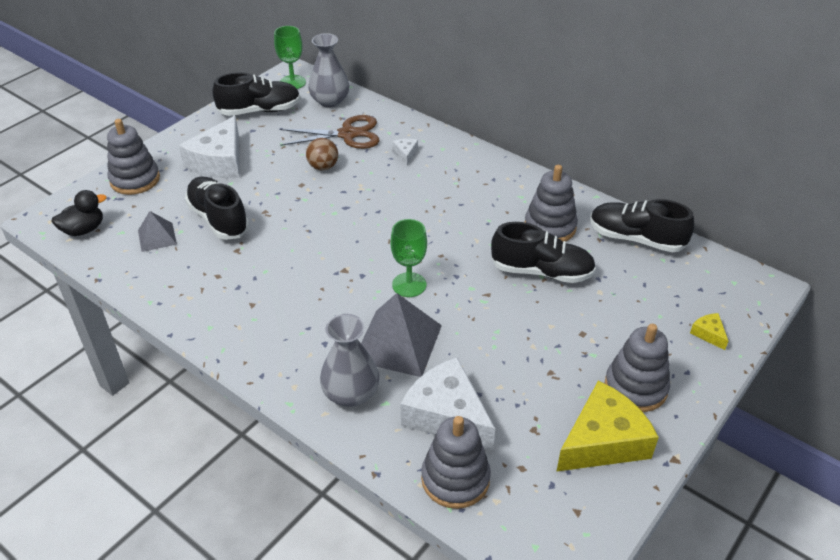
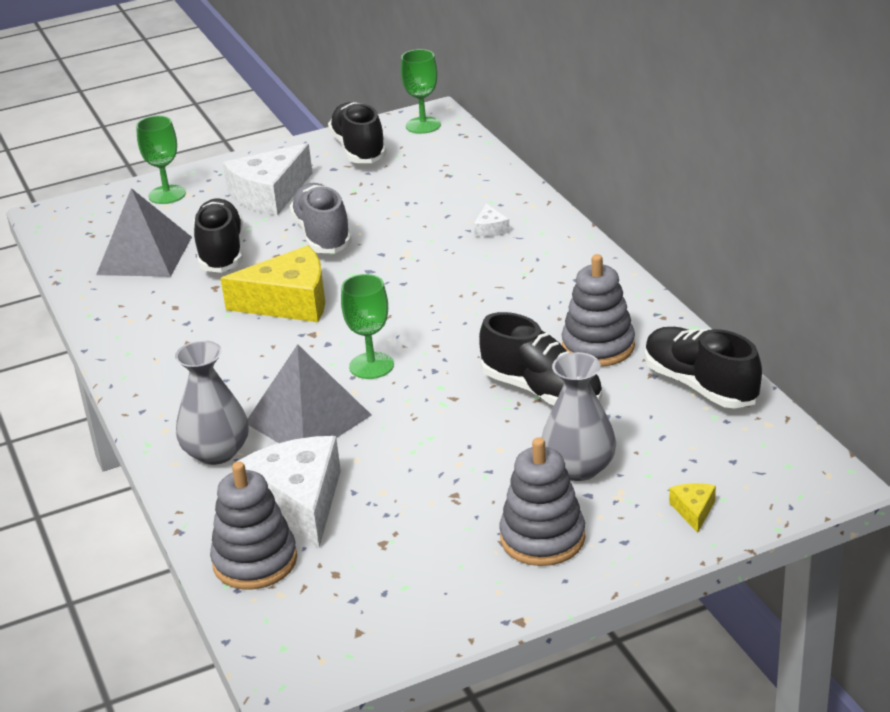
camera: 30 degrees right, 10 degrees down
(84, 230) = (79, 232): black duck -> none
(135, 180) = (167, 195): grey stacking toy -> green goblet
(157, 237) = (144, 255): grey pyramid -> grey pyramid, size x1.83
(260, 111) = (359, 149): black shoe -> black shoe turned 120 degrees counterclockwise
(287, 186) = (322, 235): none -> grey shoe
(323, 167) = (380, 223): brown ball -> none
(330, 101) = (450, 154): grey vase -> grey vase (578, 468)
(348, 134) = (439, 194): brown scissors -> none
(405, 154) = (490, 229): white cheese -> white cheese turned 150 degrees clockwise
(603, 441) = (451, 577): yellow cheese -> yellow cheese (289, 302)

